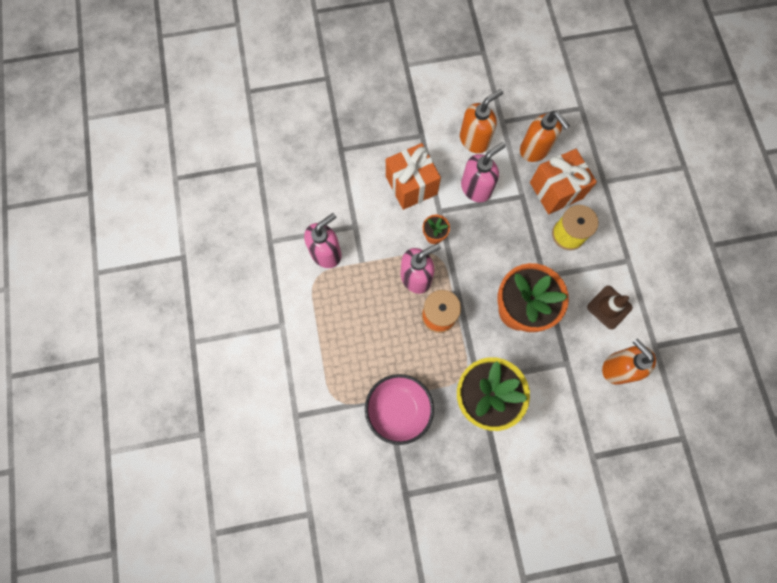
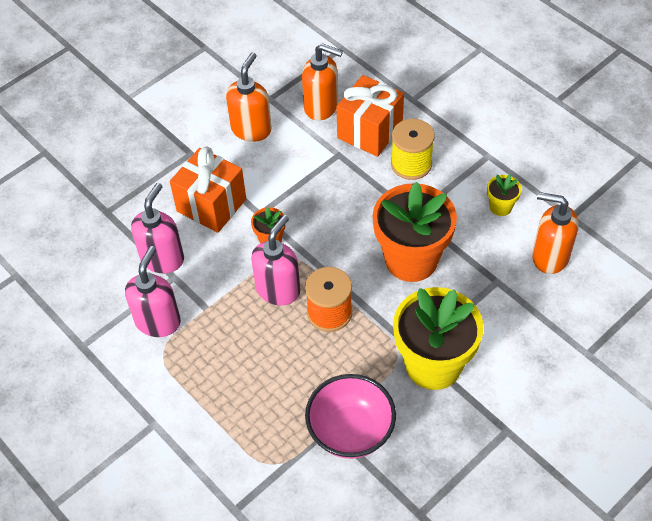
camera: 30 degrees left, 20 degrees down
(476, 188) = (285, 172): pink soap dispenser -> pink soap dispenser (162, 258)
(609, 307) = (500, 207): brown traffic cone -> yellow flower pot

